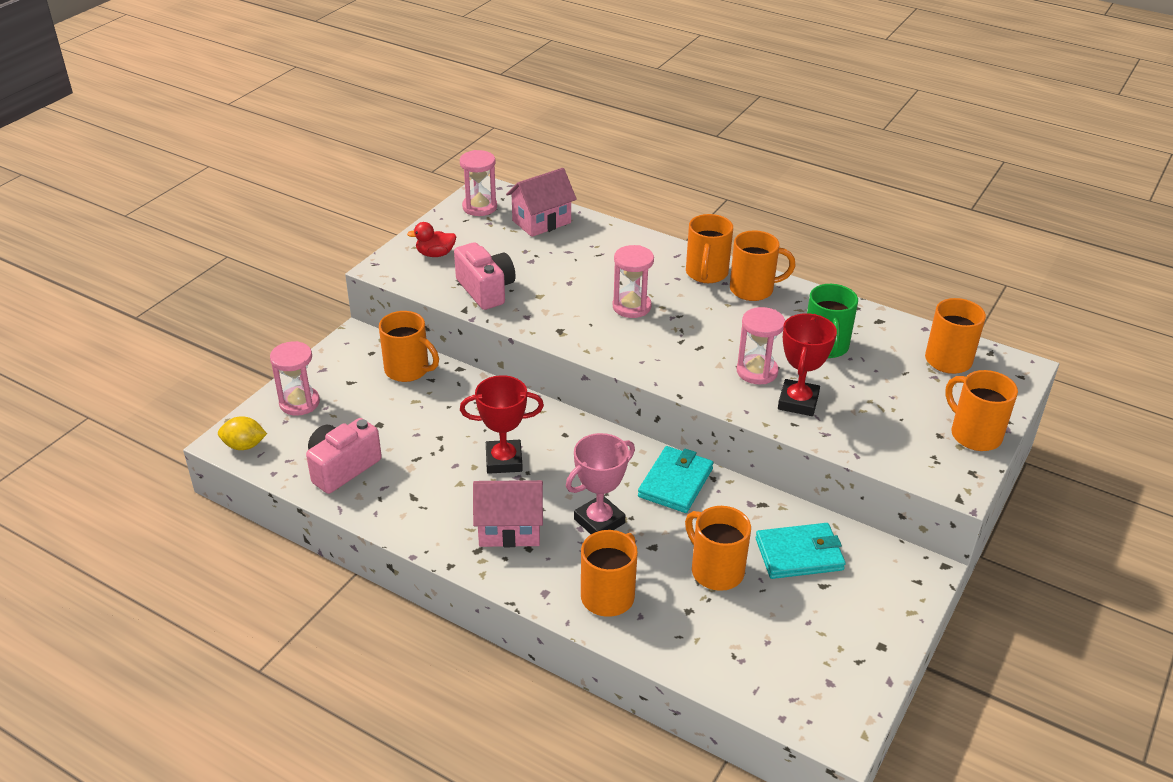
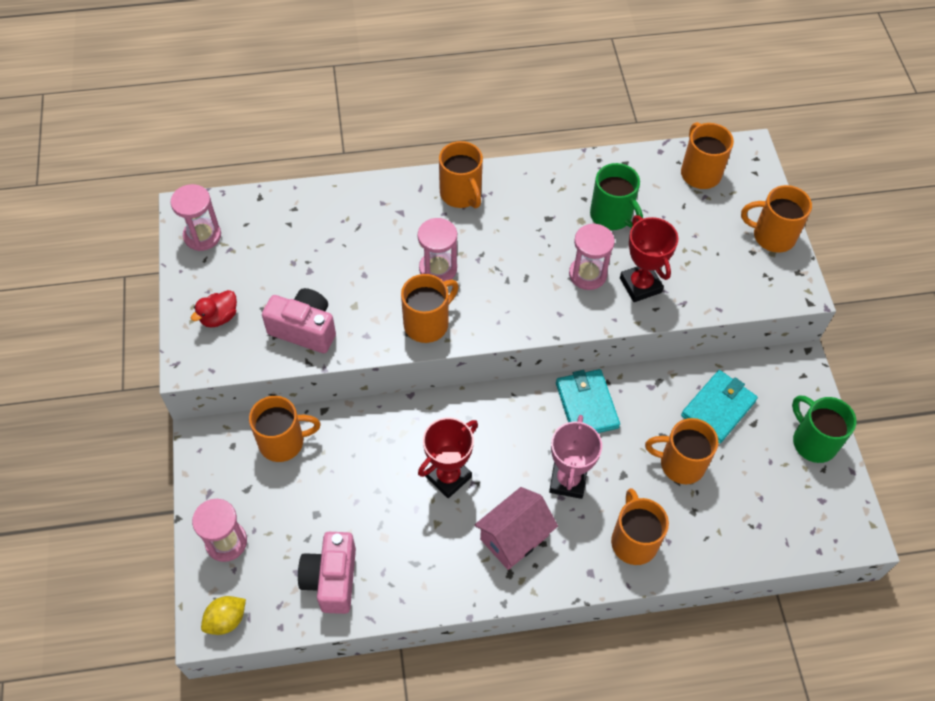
camera: 40 degrees left, 20 degrees up
(541, 222) = (274, 219): pink house -> none
(753, 289) = (511, 189): orange mug -> orange mug (427, 323)
(871, 634) = (813, 441): none -> green mug

